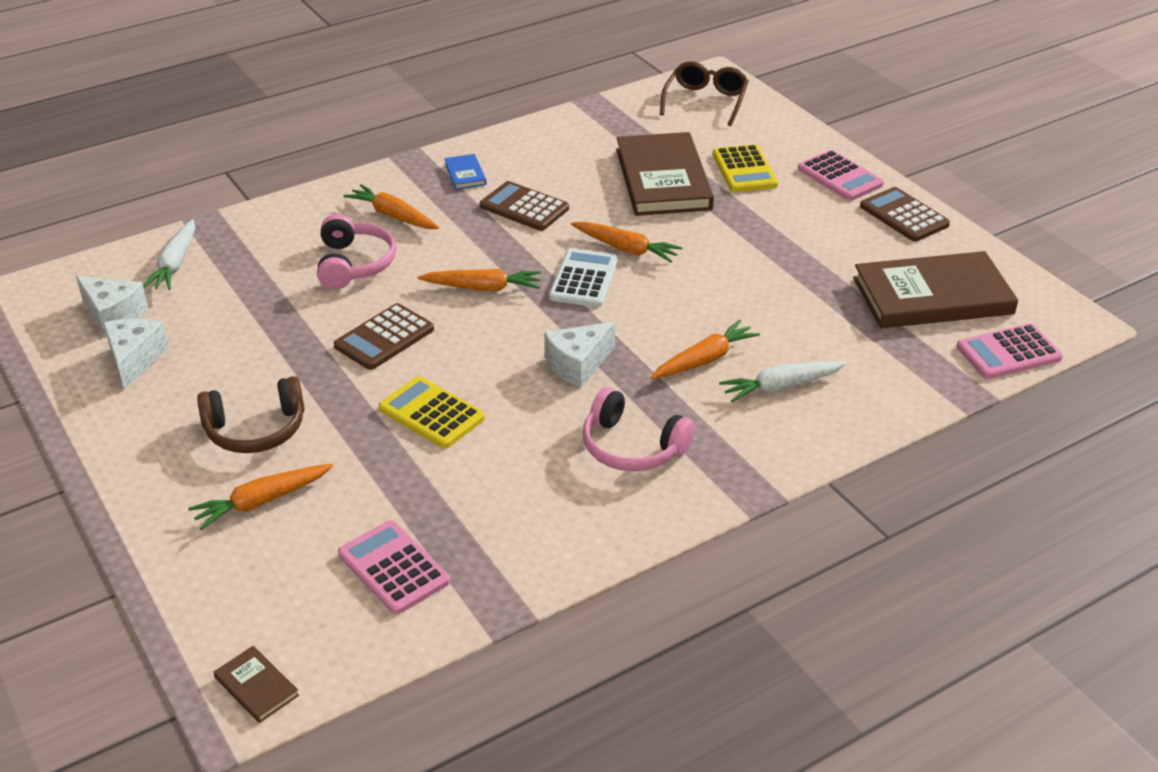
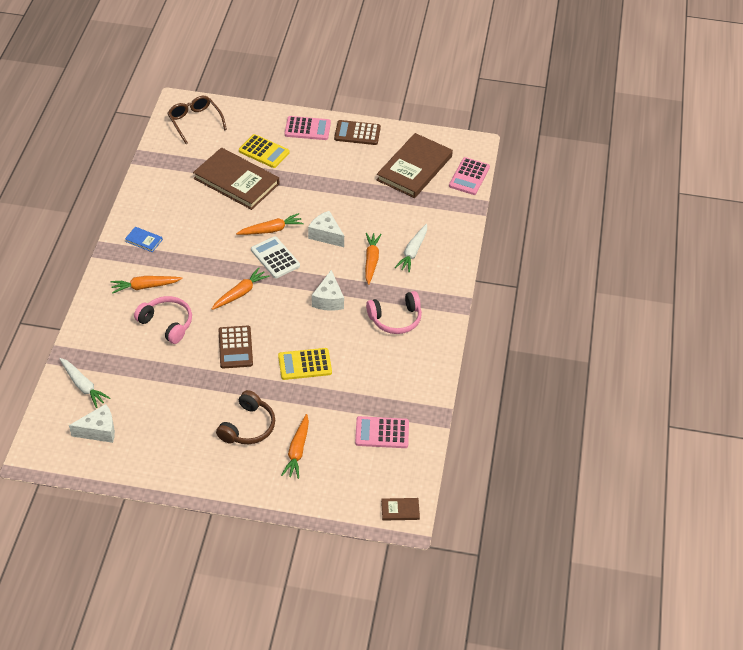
camera: 50 degrees left, 10 degrees up
(135, 359) = (145, 441): white cheese -> white cheese (326, 235)
(524, 207) = (197, 239): brown calculator -> none

